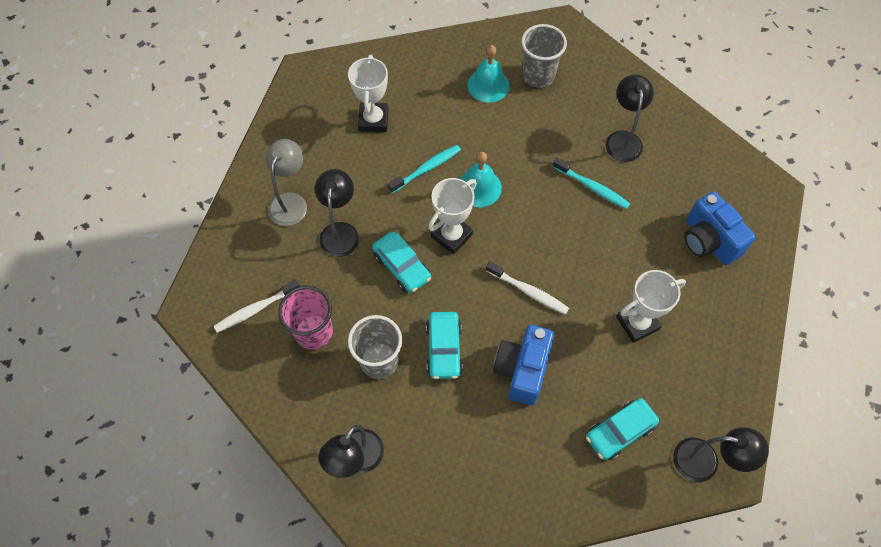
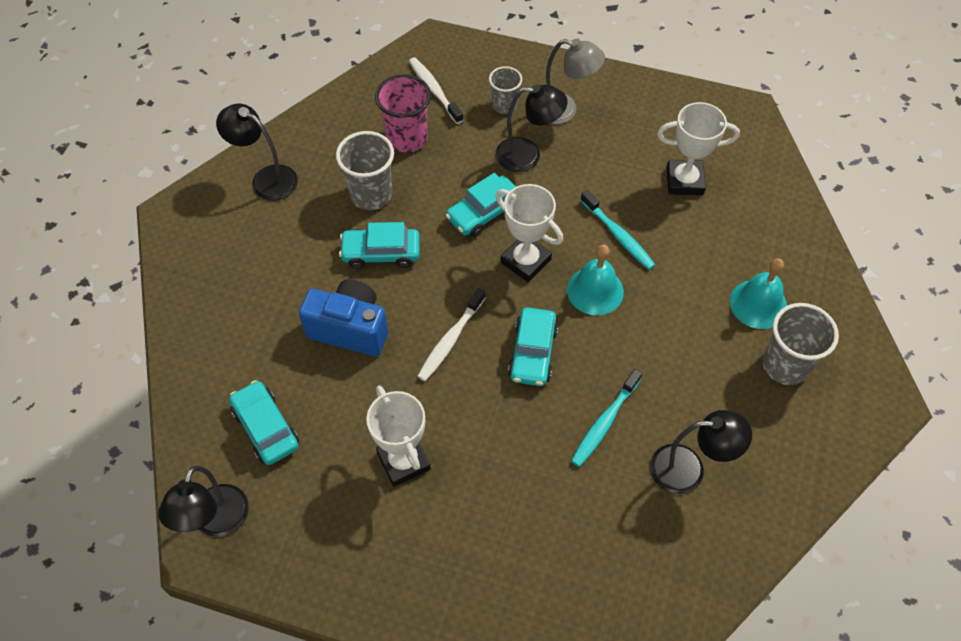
camera: 90 degrees right, 5 degrees down
(280, 249) = (504, 105): none -> grey cup
(537, 232) = (532, 353): none -> turquoise car
(708, 241) = (525, 569): blue camera -> none

